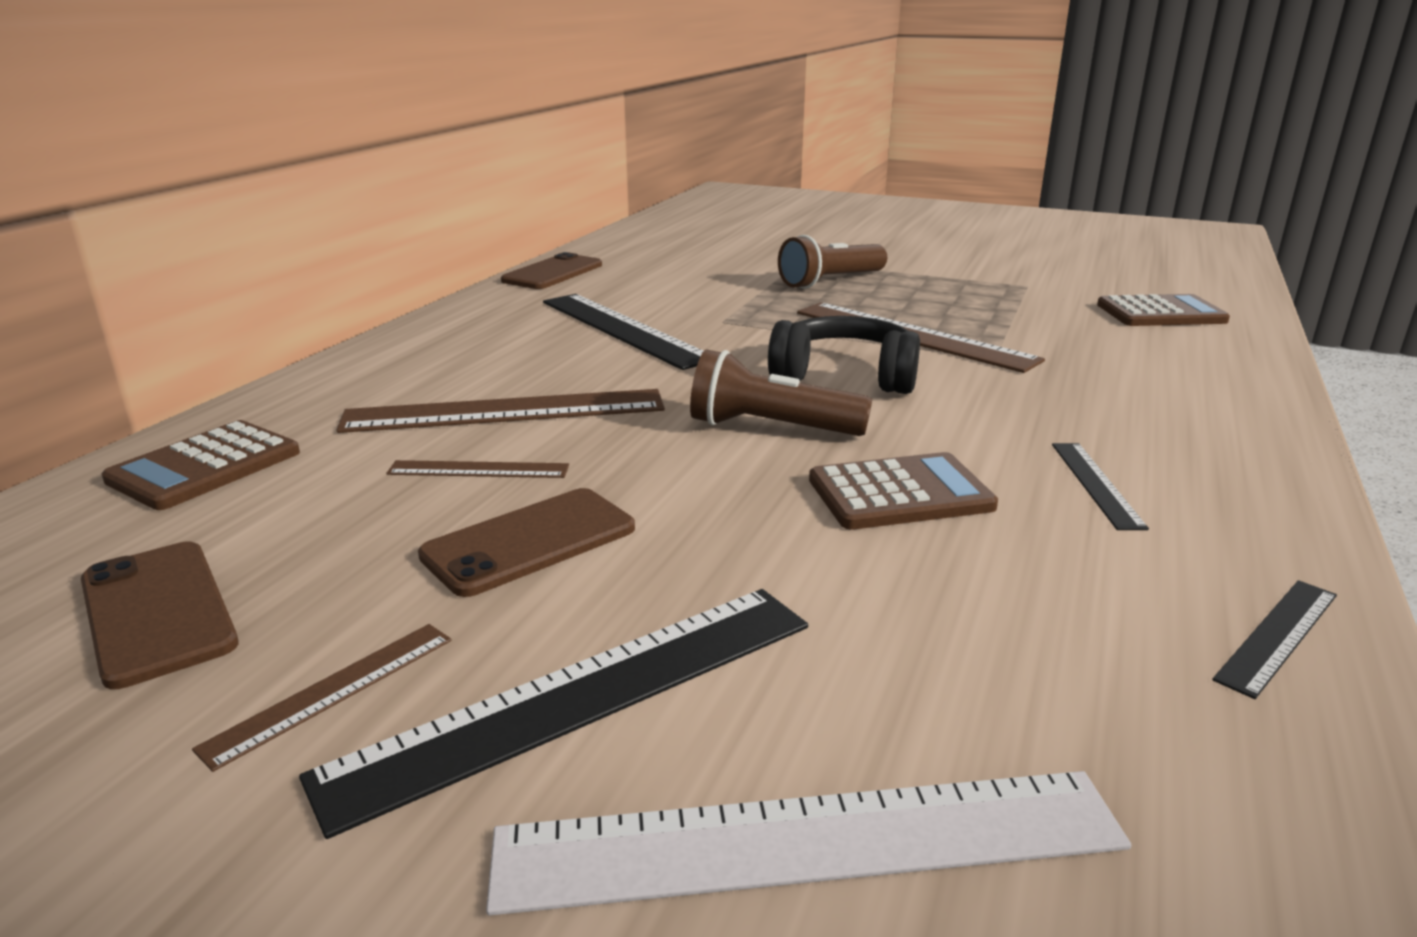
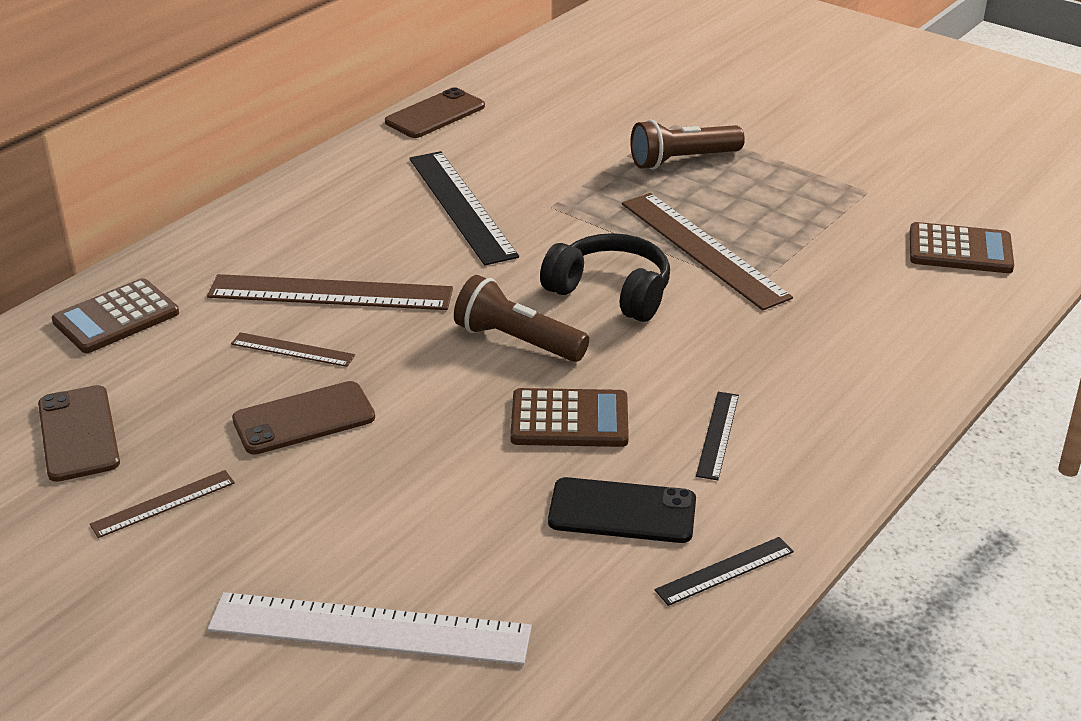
camera: 15 degrees right, 10 degrees up
(581, 696) = (292, 531): black ruler -> none
(1064, 584) = (622, 511): none -> black phone

